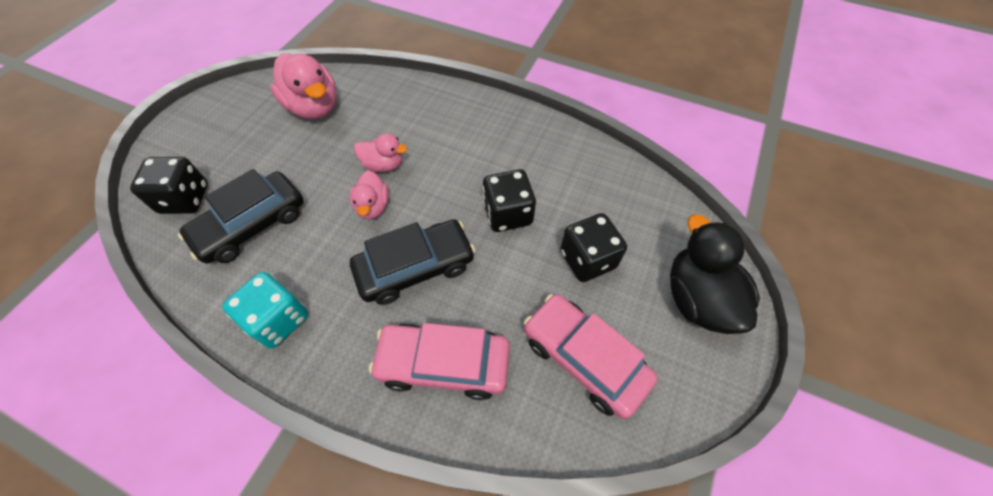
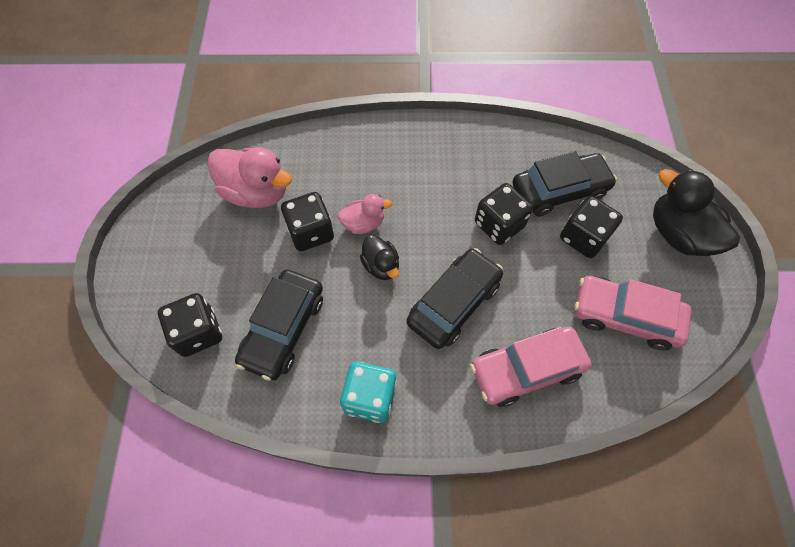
camera: 25 degrees left, 5 degrees up
(334, 155) = (311, 232): none -> black dice
(373, 206) = (381, 266): pink duck -> black duck
(589, 206) = (559, 190): none -> black car

